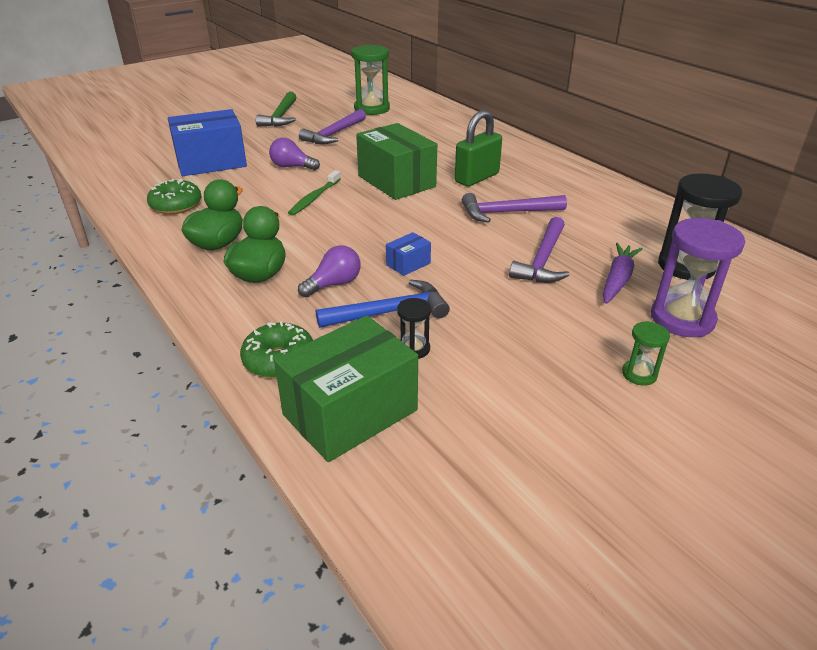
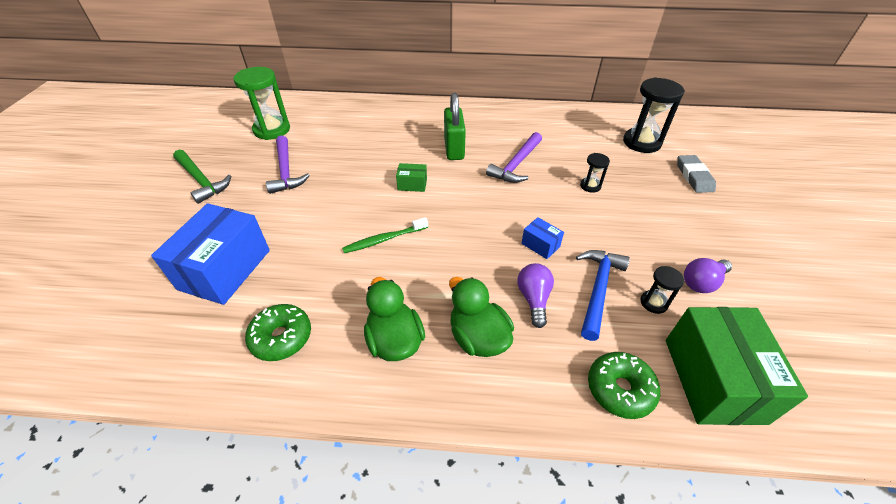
camera: 50 degrees left, 10 degrees up
(292, 167) = (311, 223): purple light bulb -> purple light bulb (702, 282)
(314, 198) = (384, 239): green toothbrush -> green toothbrush turned 90 degrees clockwise
(396, 181) = (412, 184): green box -> green box, size x0.44
(408, 264) = (540, 245): blue box -> blue box turned 45 degrees counterclockwise
(542, 260) = (590, 186): purple hammer -> black hourglass
(617, 280) = (636, 173): purple carrot -> none
(639, 374) = (738, 224): green hourglass -> none
(682, 319) = (694, 177): purple hourglass -> grey eraser

